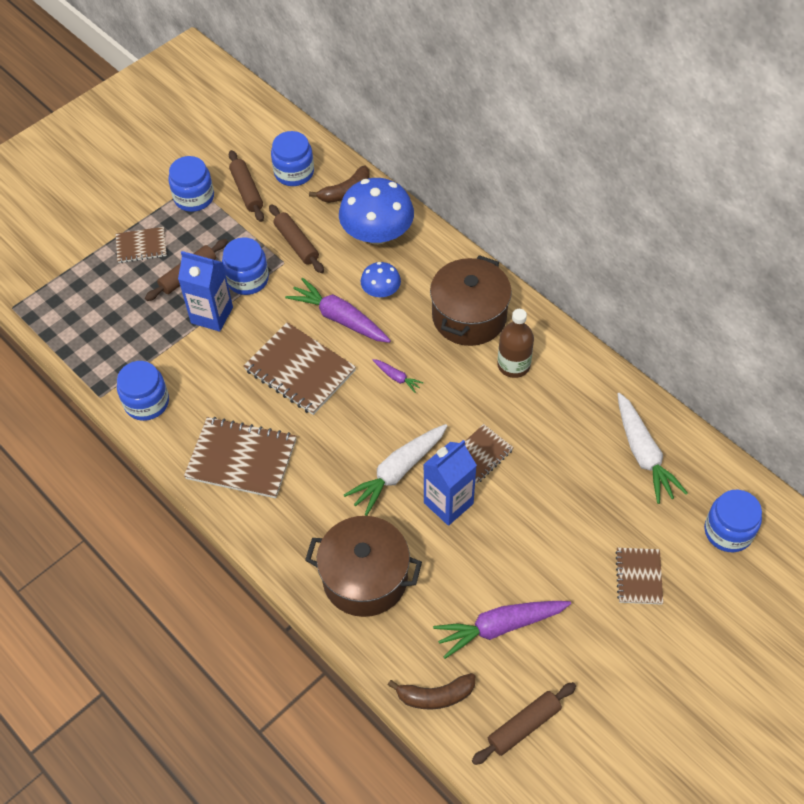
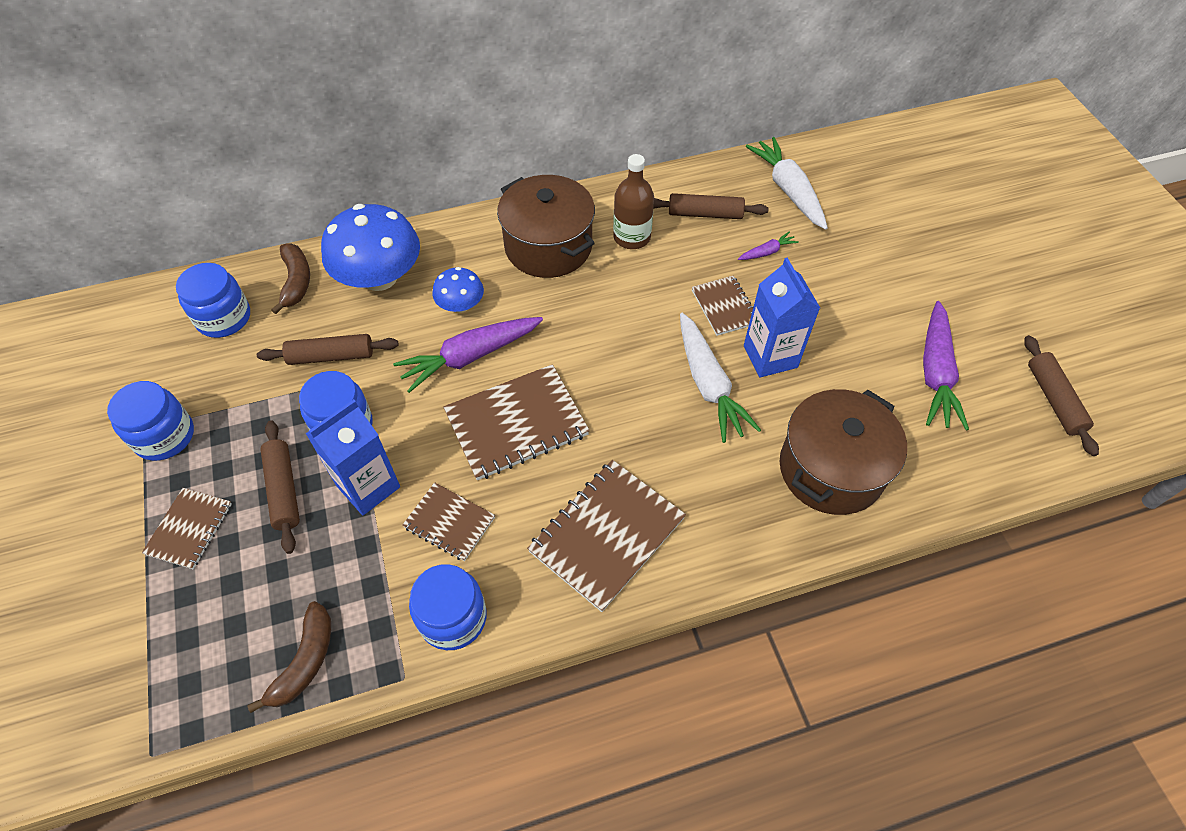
camera: 65 degrees left, 0 degrees up
(247, 191) = (207, 375): brown rolling pin -> brown rolling pin (705, 214)
(397, 378) = (586, 337): purple carrot -> purple carrot (767, 252)
(435, 696) = (999, 461): brown banana -> brown banana (305, 661)
(638, 577) = (918, 248): brown notebook -> brown notebook (449, 522)
(643, 454) = (788, 190): white carrot -> white carrot turned 120 degrees counterclockwise
(728, 531) = (895, 171): blue jar -> none

